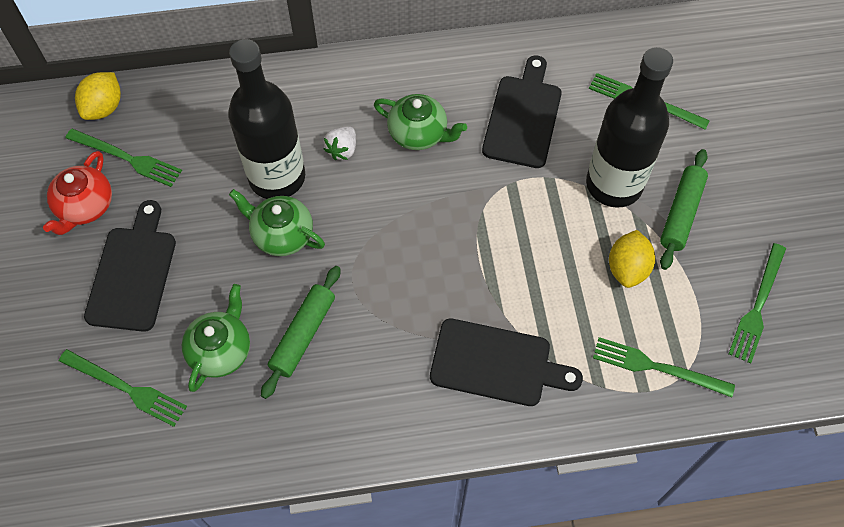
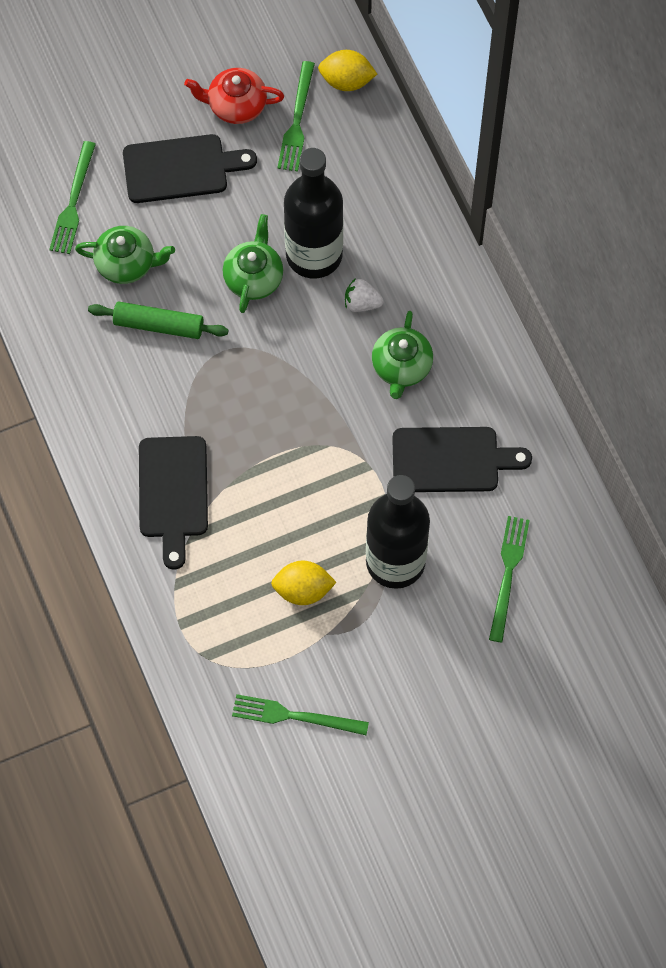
camera: 75 degrees right, 5 degrees up
(657, 367) = (205, 632): green fork -> none
(681, 213) = (380, 631): green rolling pin -> none

